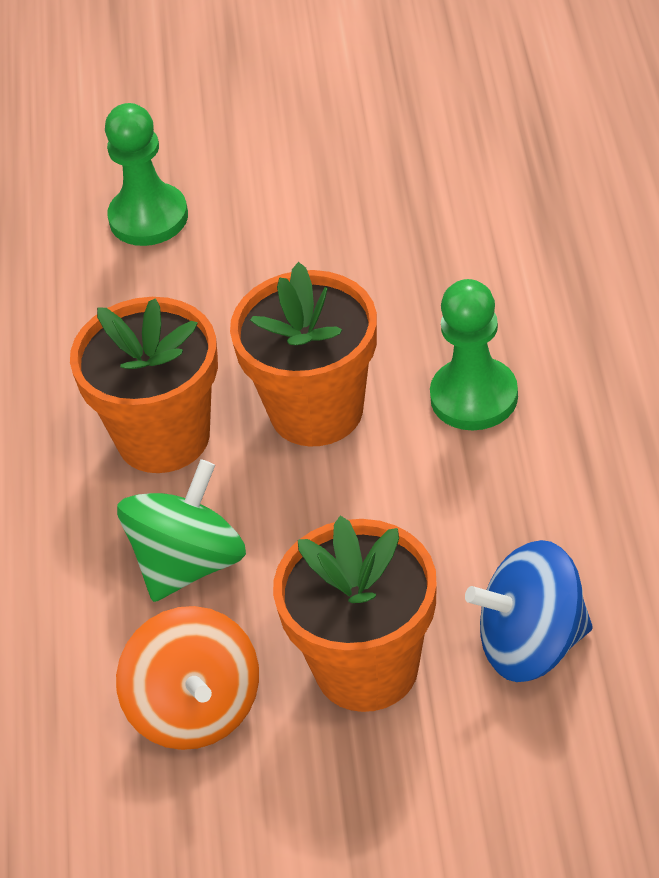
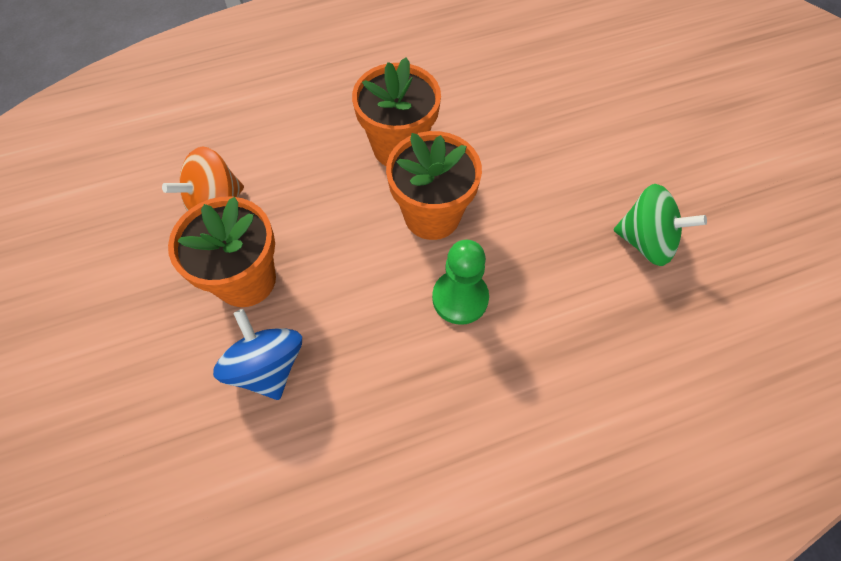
camera: 70 degrees right, 15 degrees up
(148, 218) = (562, 102): green pawn -> none
(189, 564) = (312, 179): green spinning top -> green spinning top (646, 241)

